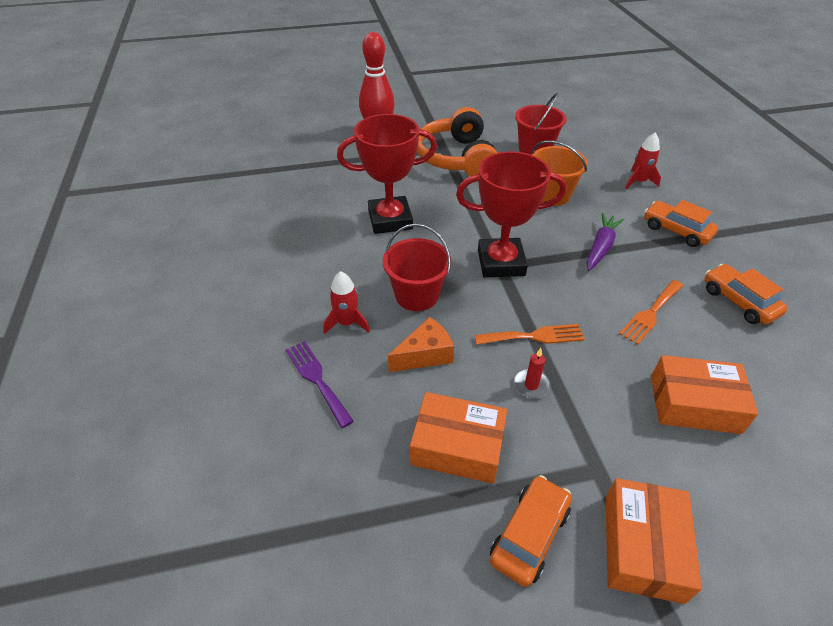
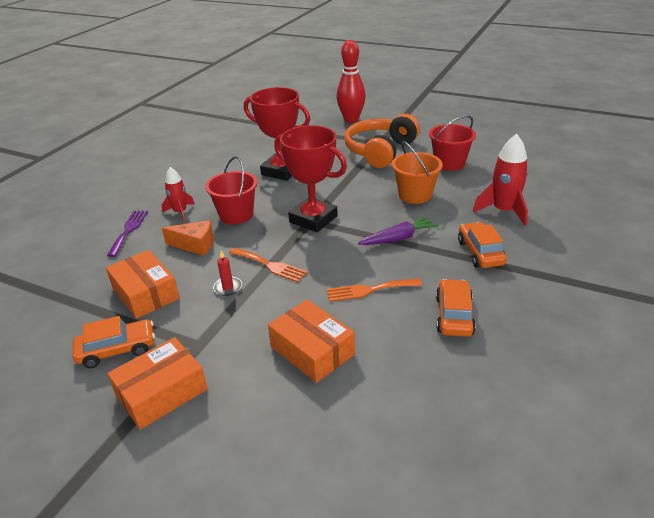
camera: 40 degrees right, 10 degrees down
(638, 181) = (503, 211): red rocket -> red rocket, size x1.57

